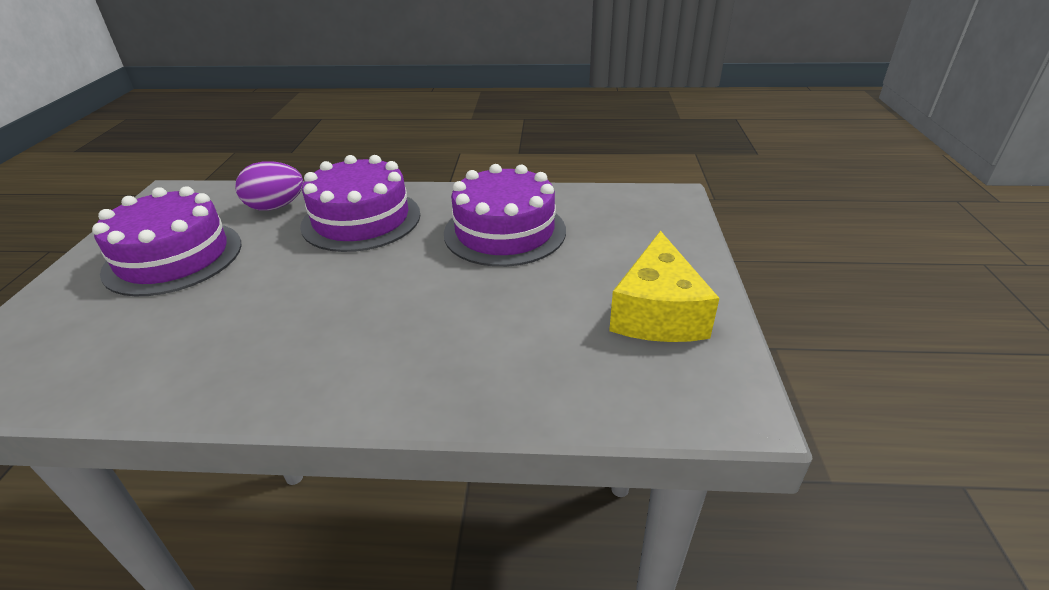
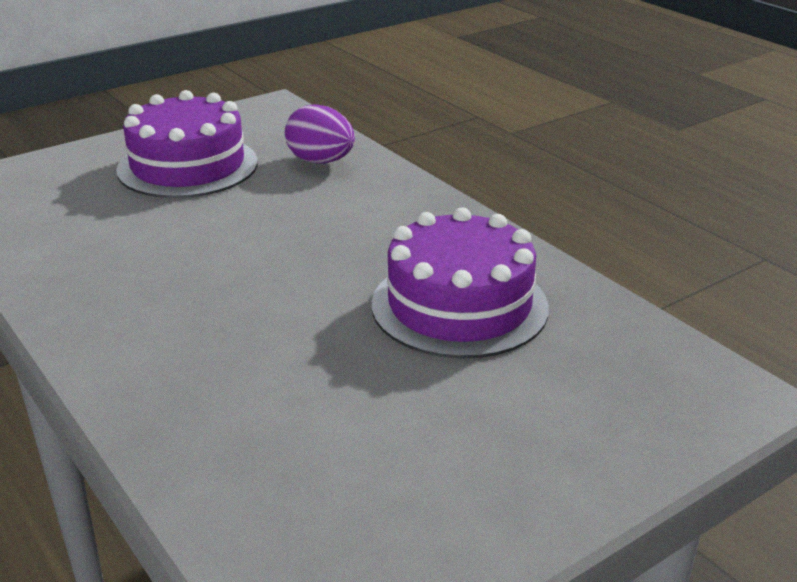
camera: 50 degrees right, 5 degrees down
(361, 219) = (361, 213): purple cake -> none
(657, 313) = (437, 493): yellow cheese -> none

